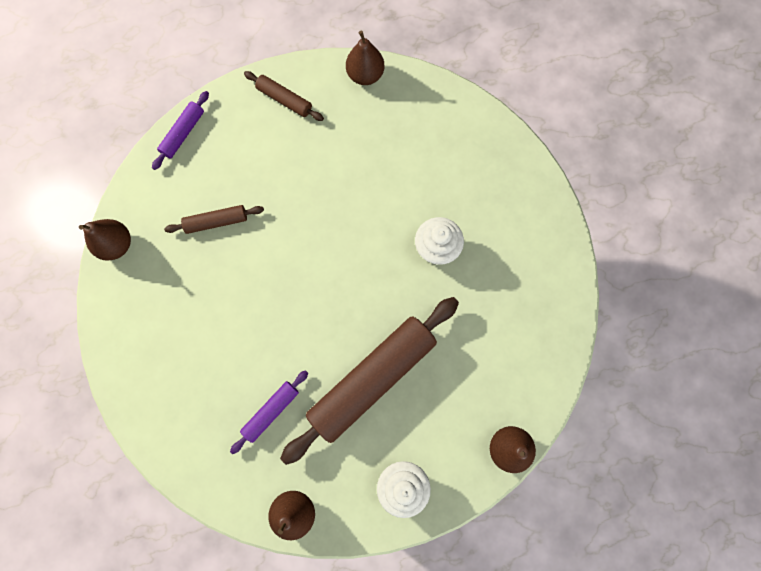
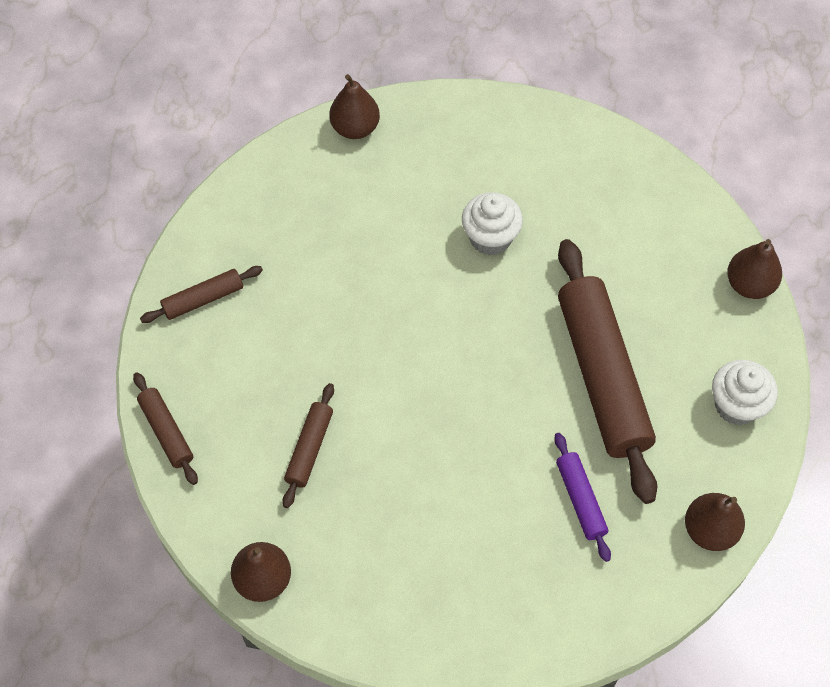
camera: 60 degrees left, 15 degrees down
(183, 133) = (166, 432): purple rolling pin -> brown rolling pin
(365, 75) = (233, 201): brown pear -> brown pear (355, 128)

